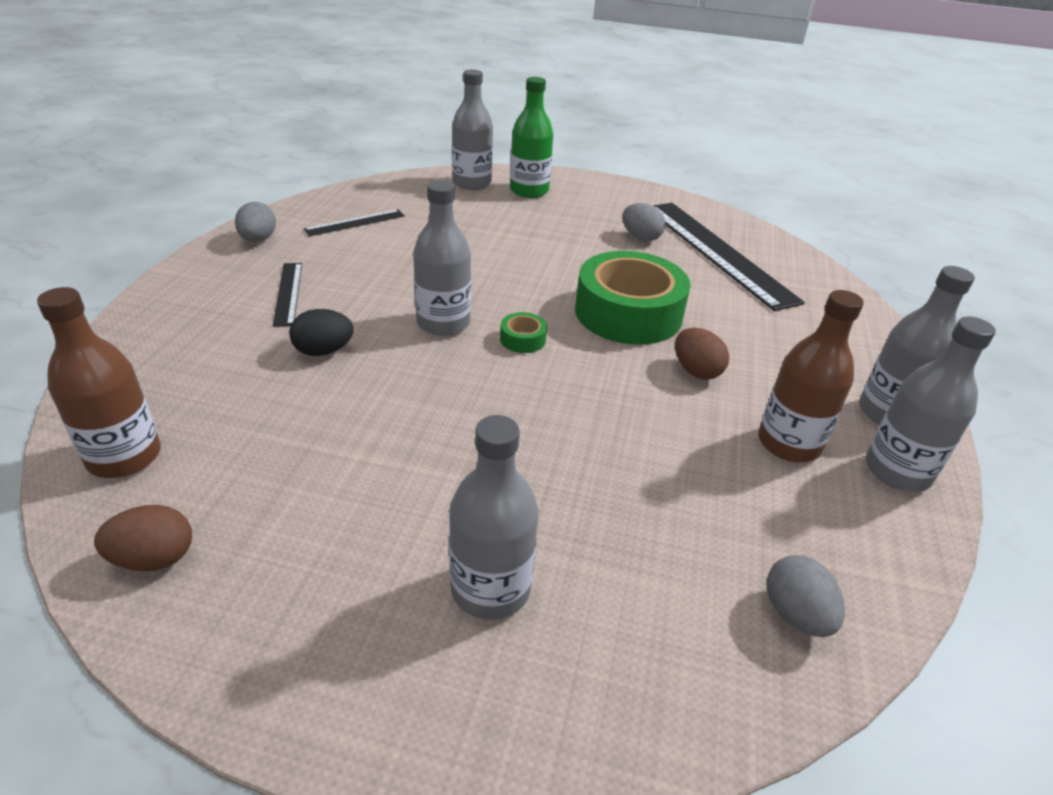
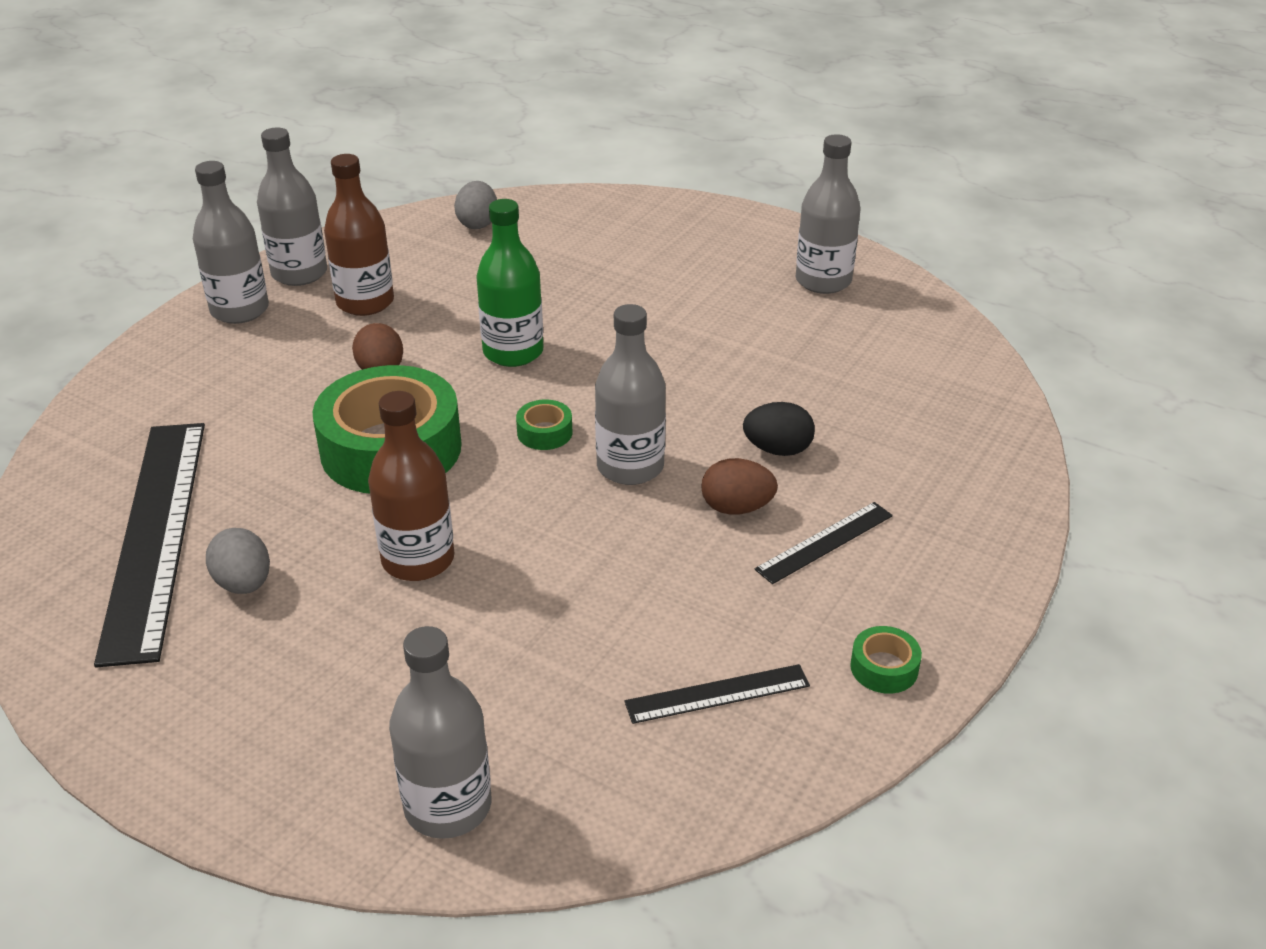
camera: 160 degrees left, 0 degrees up
(124, 457) = (952, 373): brown bottle -> brown bottle (418, 560)
(154, 558) = (900, 306): brown egg -> brown egg (736, 508)
(258, 240) = (884, 668): grey egg -> green tape
(288, 293) = (825, 542): black ruler -> black ruler turned 45 degrees clockwise
(490, 588) = (668, 260): grey bottle -> grey bottle (823, 281)
(529, 191) = (342, 757): green bottle -> green bottle (513, 352)

